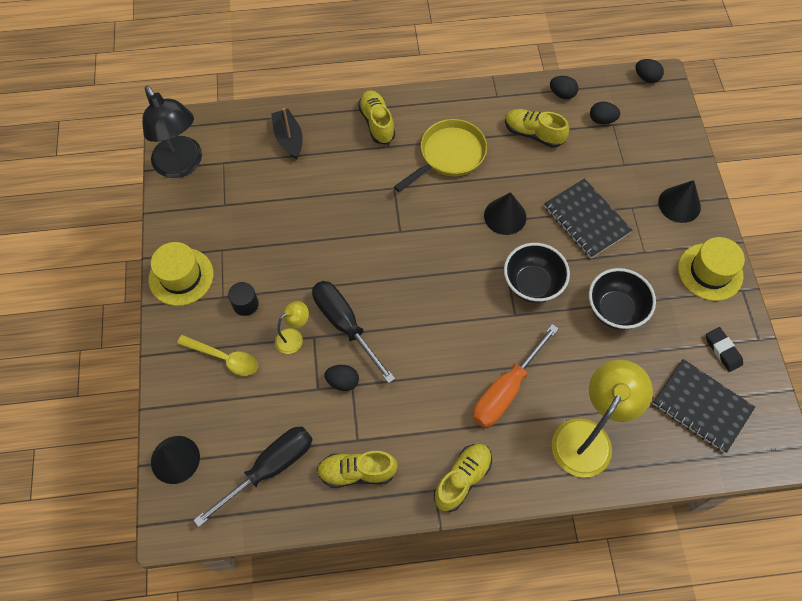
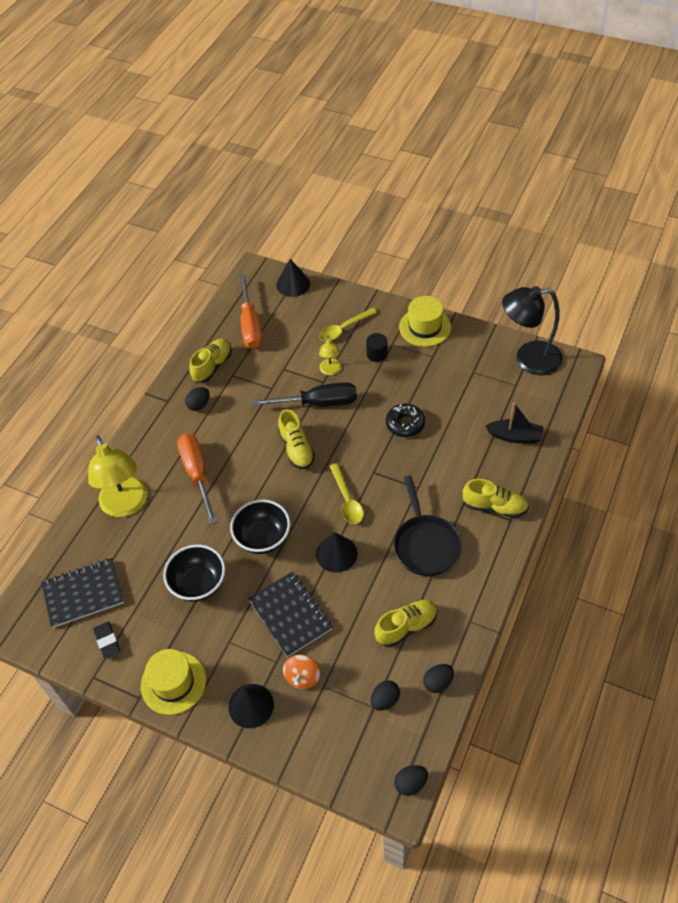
camera: 125 degrees right, 10 degrees down
(270, 468) = (250, 325): black screwdriver -> orange screwdriver
(326, 232) = (405, 424): none -> black donut
(343, 381) = (278, 384): black egg -> black egg (199, 405)
(445, 237) = (347, 500): none -> yellow spoon
(449, 155) = (425, 544): yellow pan -> black pan
(462, 479) = (162, 418): yellow shoe -> yellow shoe (296, 449)
(586, 220) = (290, 615): black notebook -> black notebook turned 60 degrees clockwise
(629, 182) = (302, 677): none -> orange spinning top
(723, 350) = (107, 641): black eraser -> black eraser turned 60 degrees clockwise

